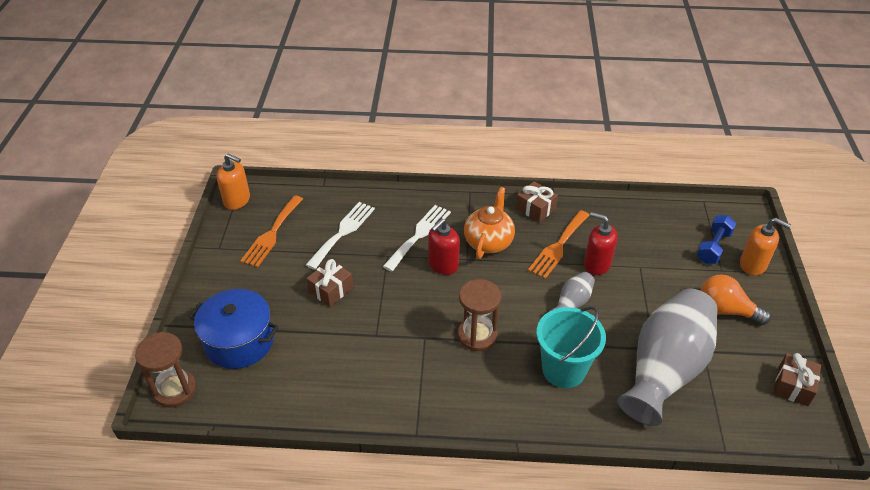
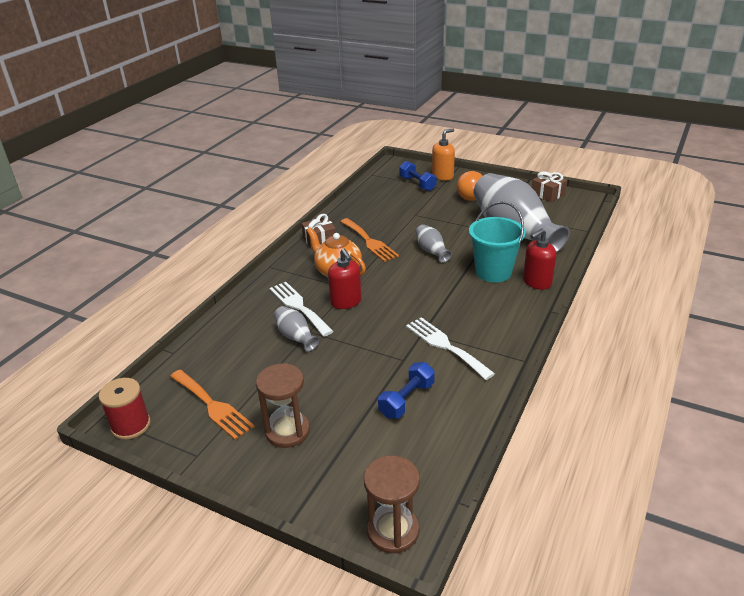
camera: 65 degrees left, 10 degrees down
(237, 200) = (131, 425): orange soap dispenser -> red spool
(239, 341) = (354, 461): blue pot -> none
(322, 354) = (407, 400): none -> blue dumbbell
(331, 290) = (327, 377): brown gift -> none
(343, 232) = (255, 353): white fork -> white fork (445, 346)
(375, 249) = (296, 337): none -> grey vase
(477, 335) = (437, 303): brown hourglass -> brown hourglass (287, 431)
(597, 264) = (400, 230): red soap dispenser -> red soap dispenser (537, 282)

